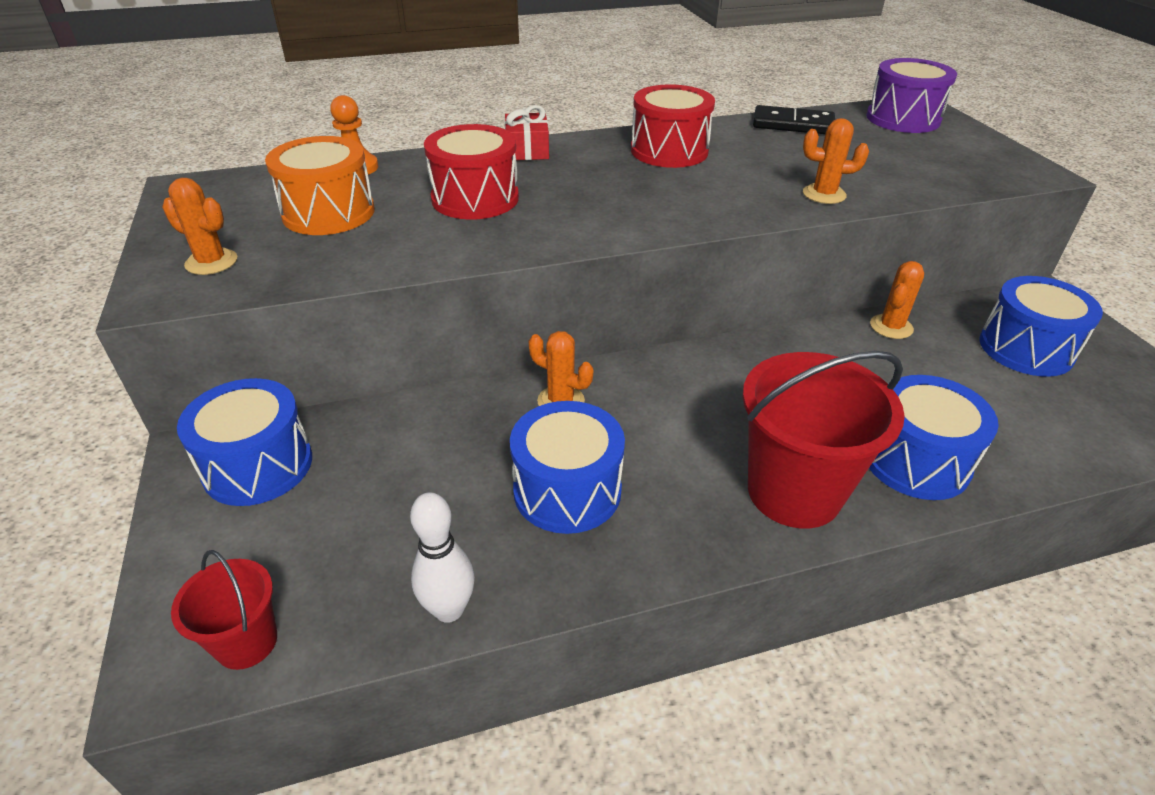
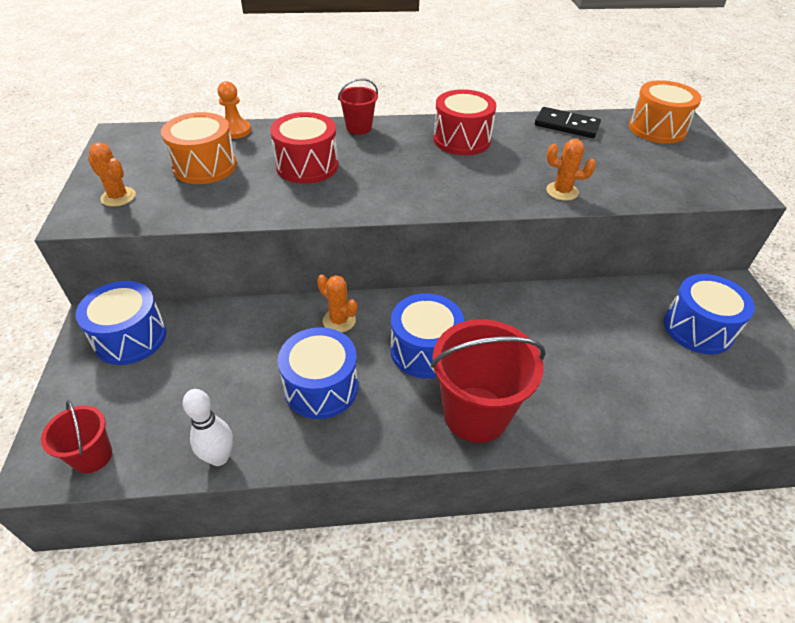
camera: 10 degrees right, 5 degrees up
(527, 150) = (359, 128): red gift -> red bucket
(891, 327) = (600, 296): orange cactus -> none
(902, 119) = (657, 129): purple drum -> orange drum
(915, 460) = (573, 405): blue drum -> blue drum (424, 350)

